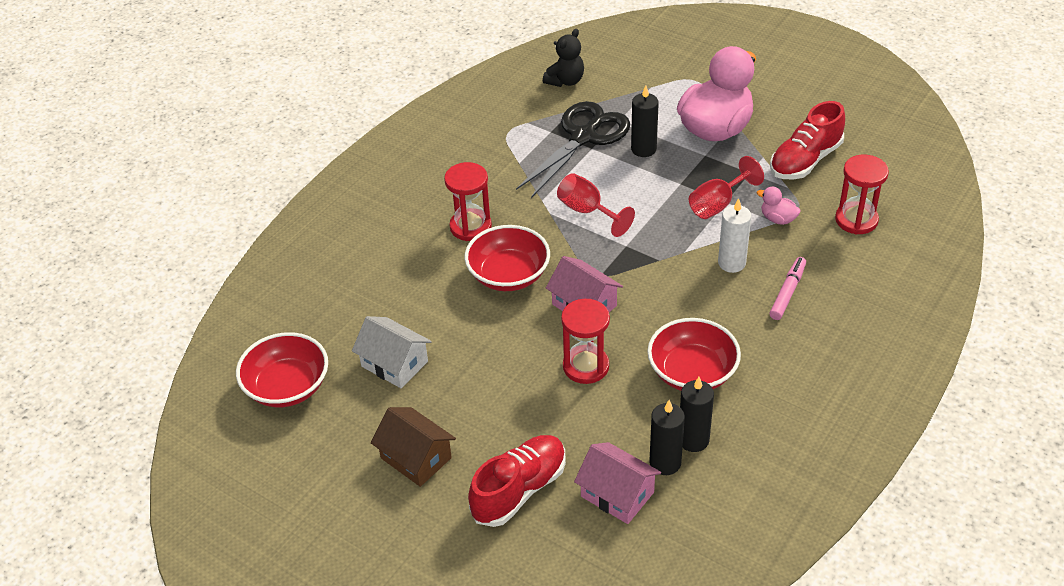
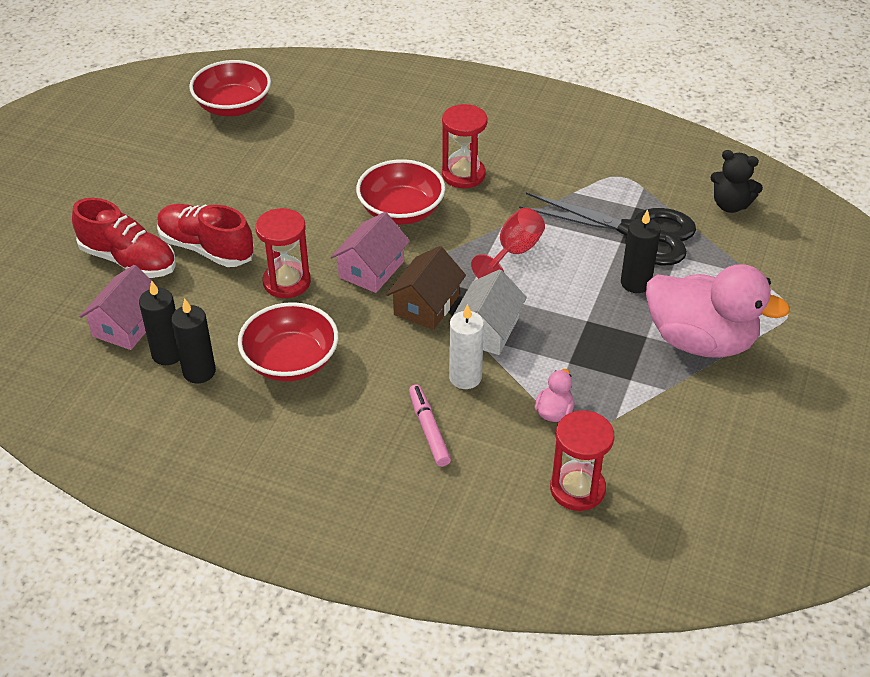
camera: 75 degrees right, 0 degrees up
(394, 364) = (269, 160): white house -> white house (487, 330)
(416, 458) = (161, 192): brown house -> brown house (426, 305)
(718, 204) = (561, 356): red goblet -> none
(787, 293) = (429, 430): pink marker -> pink marker turned 120 degrees counterclockwise
(805, 161) = (674, 431): red shoe -> red shoe (206, 248)

